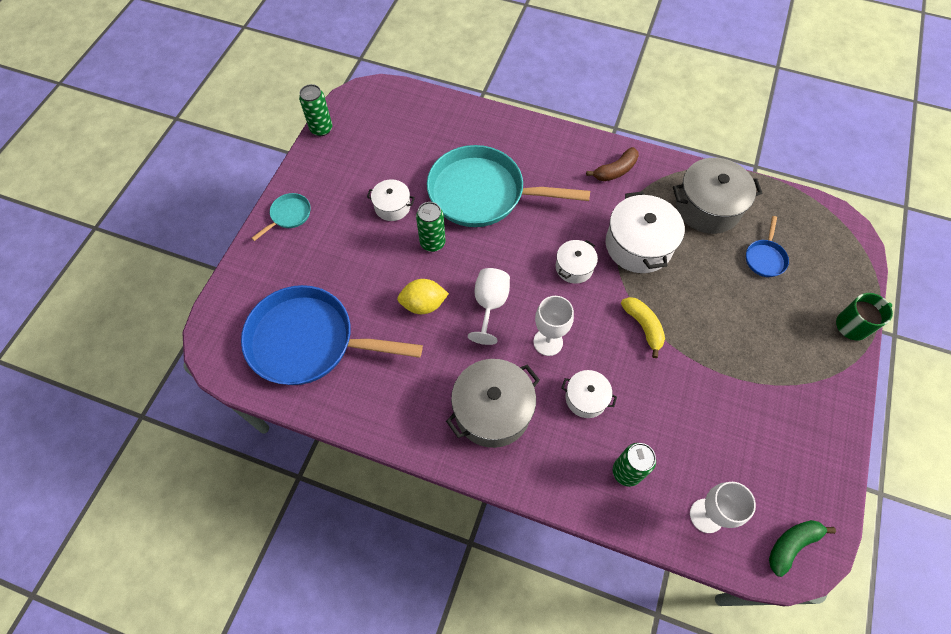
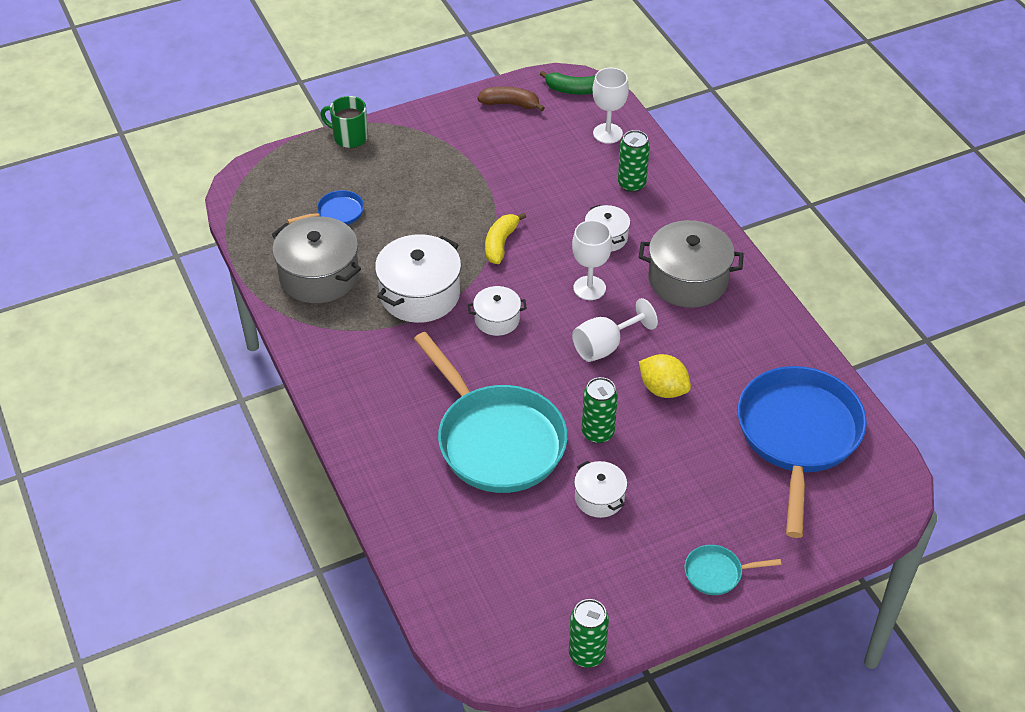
camera: 135 degrees left, 15 degrees down
(309, 341) = (798, 436): blue pan -> blue pan turned 135 degrees counterclockwise
(615, 170) = (347, 363): brown banana -> brown banana (510, 104)

